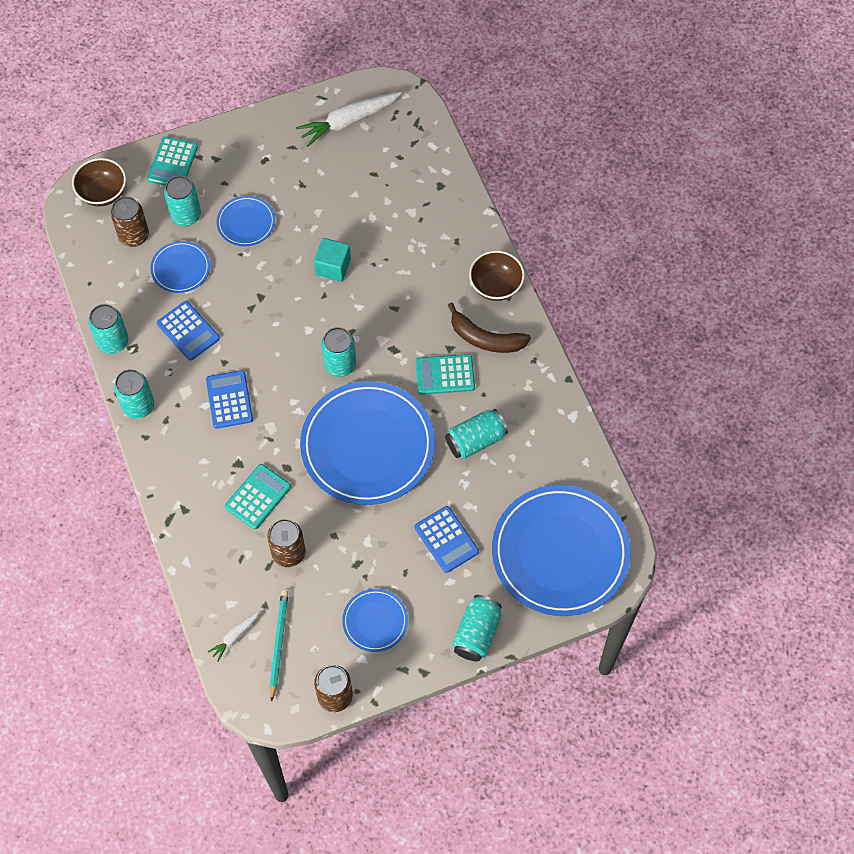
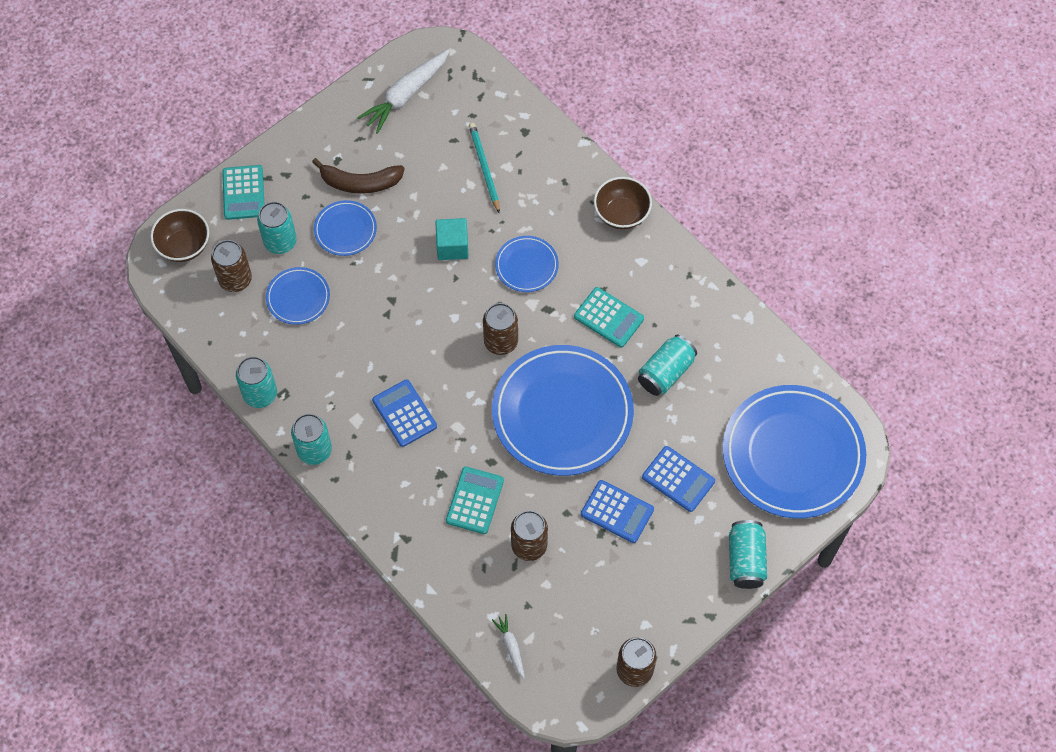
camera: 20 degrees left, 0 degrees up
(188, 331) = (333, 358): blue calculator -> blue calculator (617, 512)
(235, 636) = (511, 647): white carrot -> white carrot turned 135 degrees clockwise
(278, 643) = (557, 638): turquoise pencil -> turquoise pencil (484, 168)
(340, 365) = (501, 342): turquoise can -> brown can
(375, 621) = (642, 583): blue plate -> blue plate (526, 265)
(445, 375) = (608, 318): turquoise calculator -> turquoise calculator turned 120 degrees counterclockwise
(485, 338) = (633, 269): brown banana -> brown banana (360, 183)

